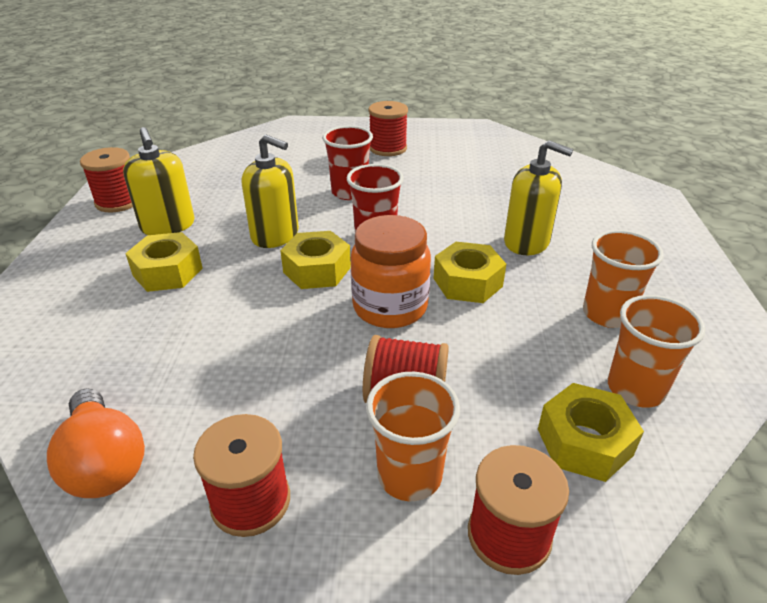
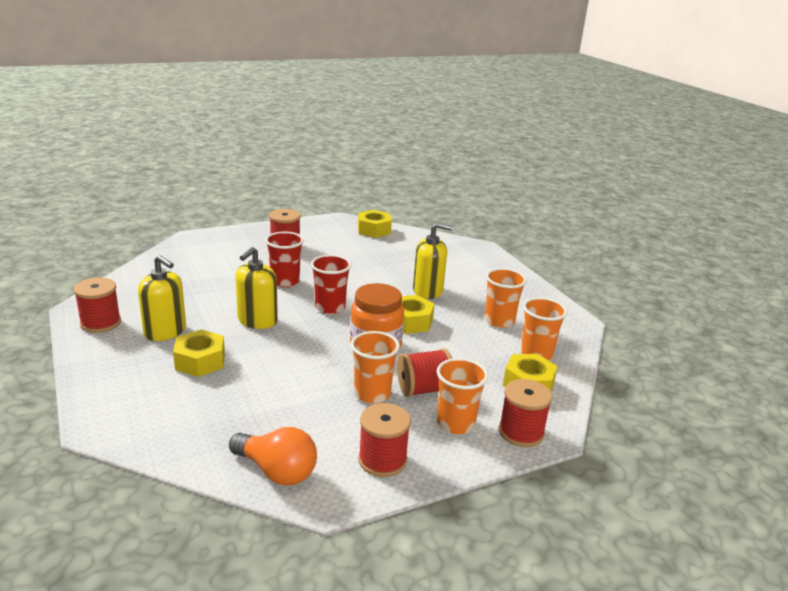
camera: 30 degrees left, 10 degrees down
(275, 235) = (257, 320): yellow soap dispenser -> yellow soap dispenser turned 120 degrees clockwise
(317, 270) = (308, 336): yellow nut -> yellow nut (374, 230)
(327, 380) = (372, 394): none -> orange cup

